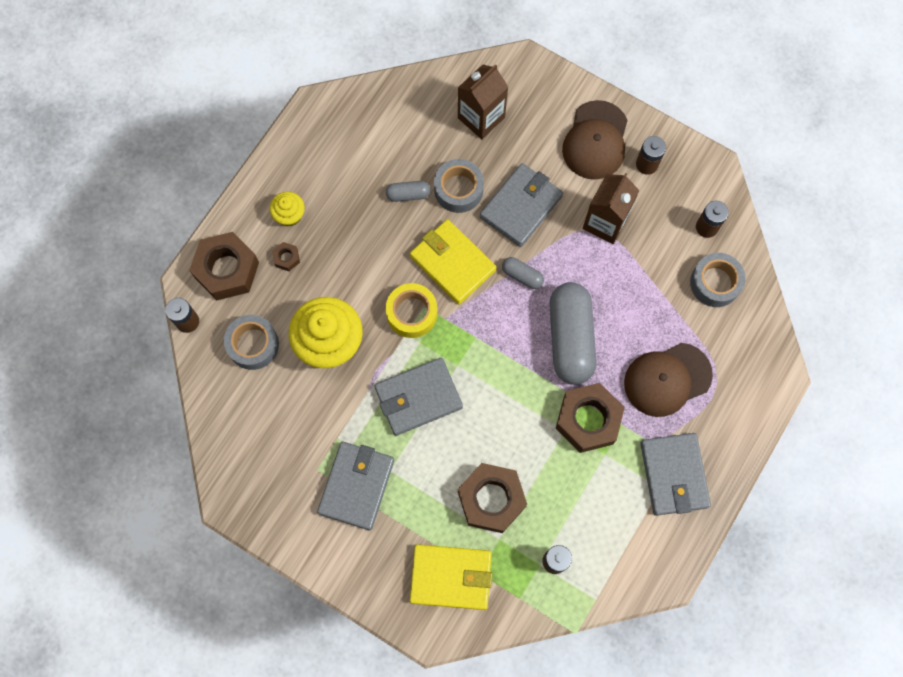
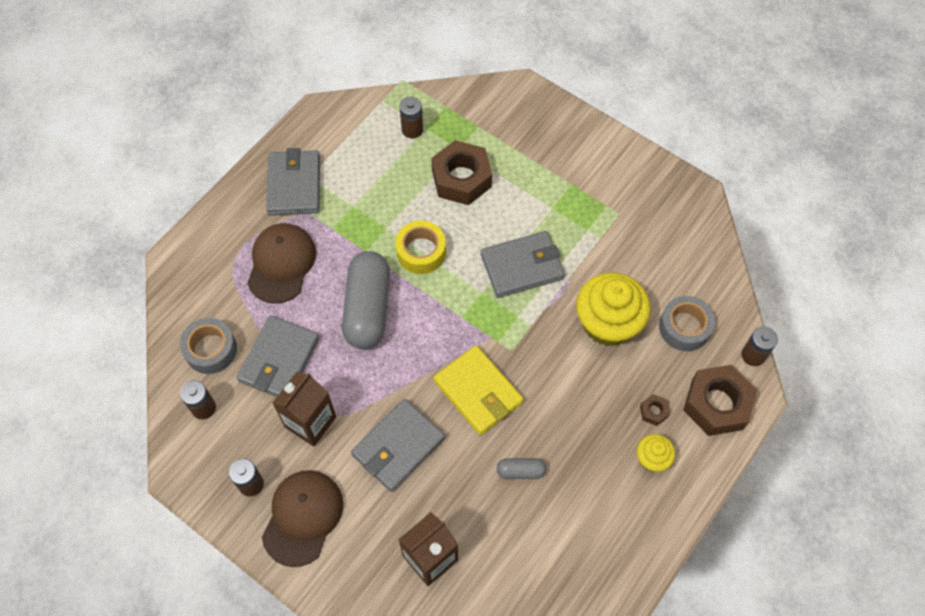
camera: 175 degrees left, 10 degrees down
(356, 486) = (582, 198): grey wallet -> grey wallet (279, 360)
(412, 313) = (524, 345): yellow tape -> yellow tape (421, 252)
(451, 577) = (503, 125): yellow wallet -> none
(458, 189) = (464, 472): grey tape -> none
(522, 276) = (407, 373): grey capsule -> none
(588, 420) = (363, 235): brown nut -> none
(667, 379) = (281, 264): brown cap -> brown cap turned 60 degrees counterclockwise

